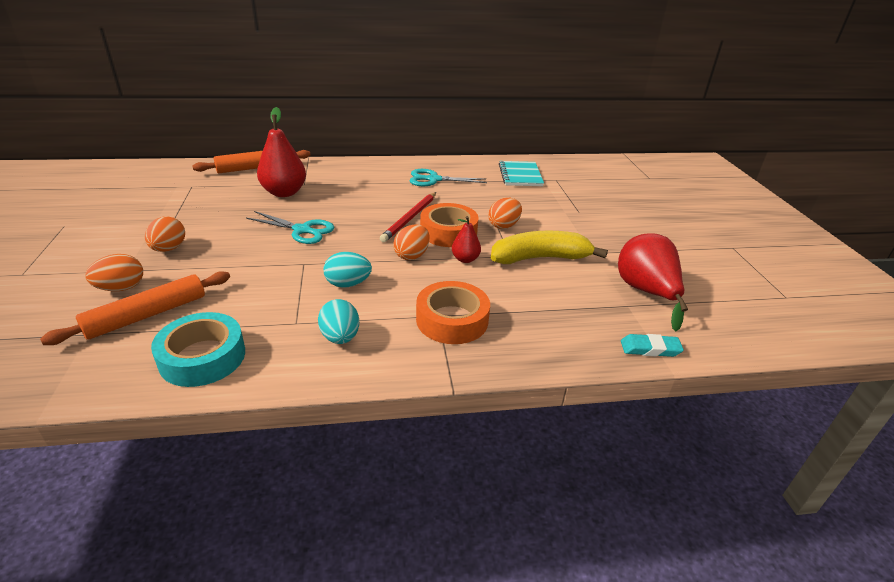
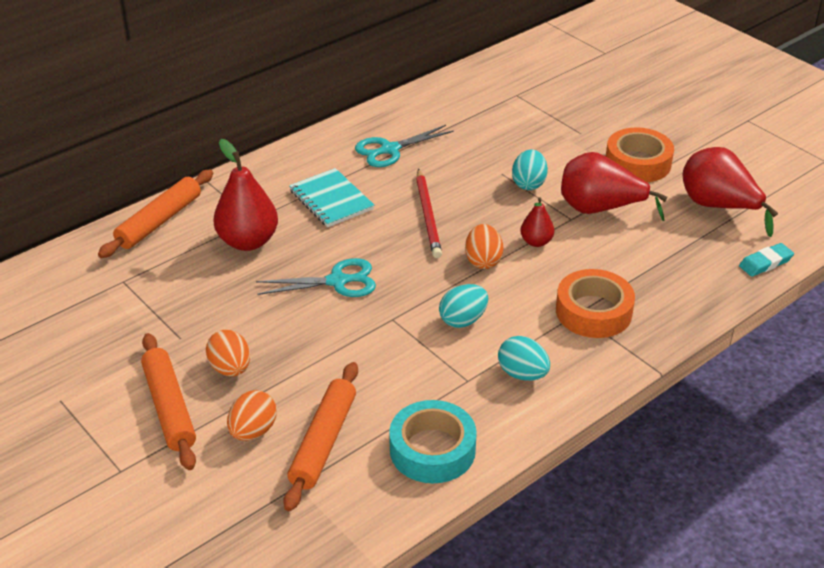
camera: 30 degrees left, 5 degrees up
(104, 254) = (169, 408): none -> orange rolling pin
(448, 232) = (485, 216): orange tape -> orange tape (638, 163)
(504, 226) = (528, 184): orange egg -> turquoise egg
(520, 175) = (474, 104): turquoise notebook -> turquoise notebook (331, 200)
(540, 258) = (600, 209): yellow banana -> red pear

